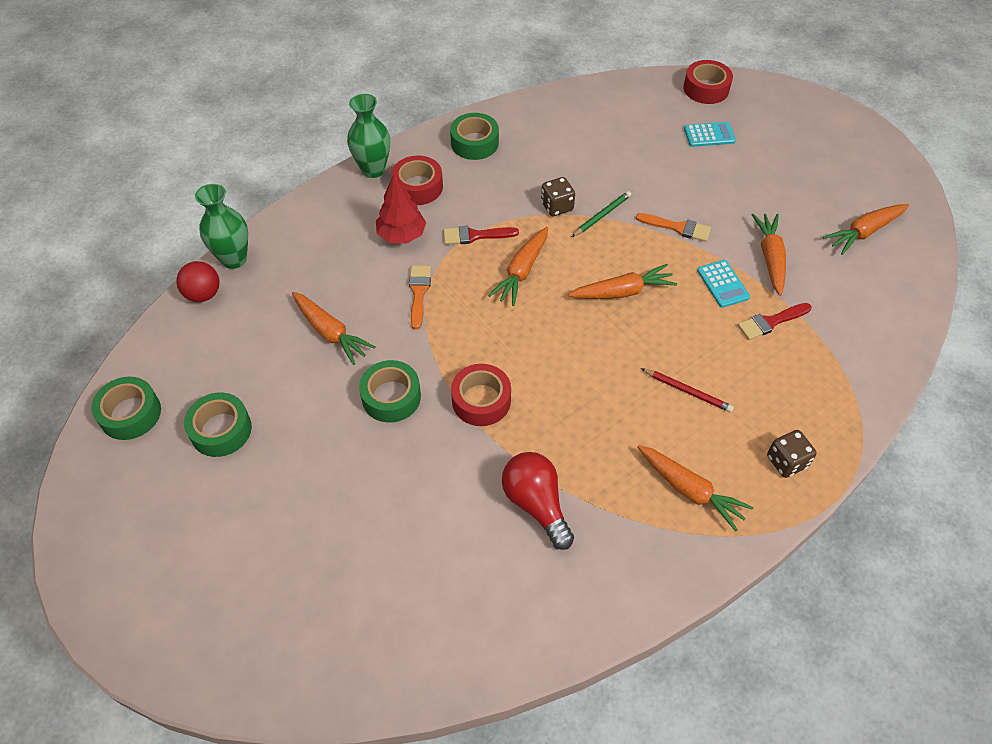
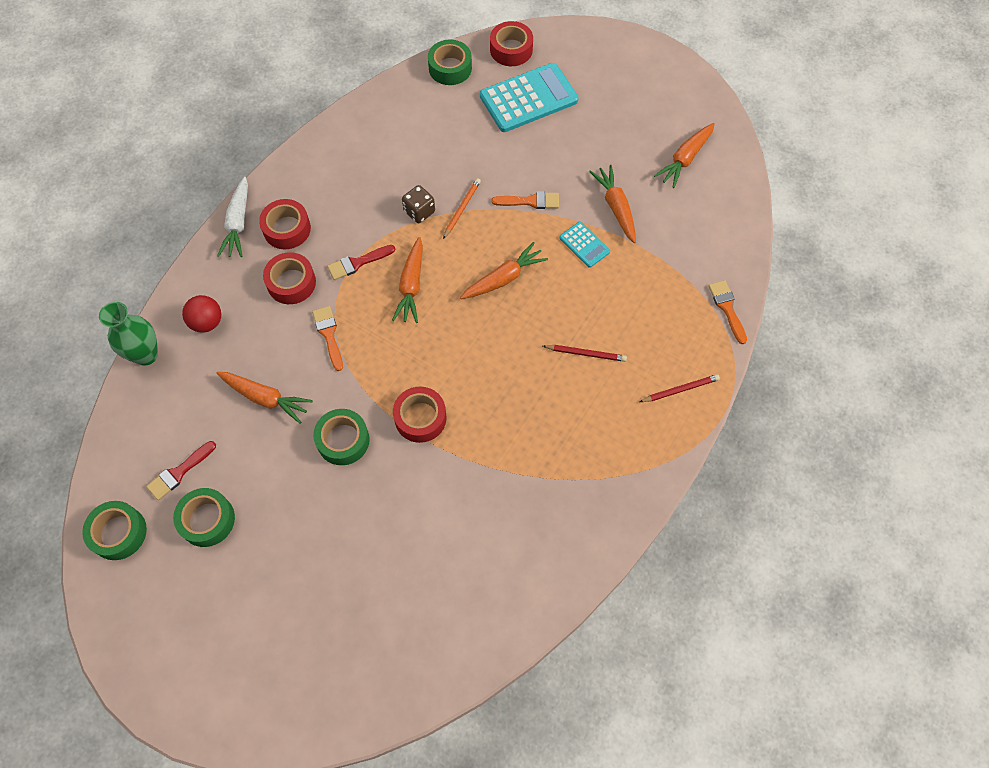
camera: 20 degrees left, 10 degrees up
(203, 294) = (133, 398): red ball -> red ball (207, 322)
(373, 170) = (238, 223): green vase -> white carrot
(402, 235) = (291, 283): red tree -> red tape
(474, 143) = (321, 167): green tape -> green tape (450, 68)
(536, 504) = (497, 493): red light bulb -> none
(602, 215) = (462, 209): green pencil -> orange pencil
(690, 490) = (614, 439): orange carrot -> none
(709, 135) = (528, 98): turquoise calculator -> turquoise calculator, size x2.02
(771, 322) = (633, 268): red brush -> red brush (179, 472)
(786, 462) = (680, 389): brown dice -> red pencil
(869, 393) = (727, 308): none -> orange brush

